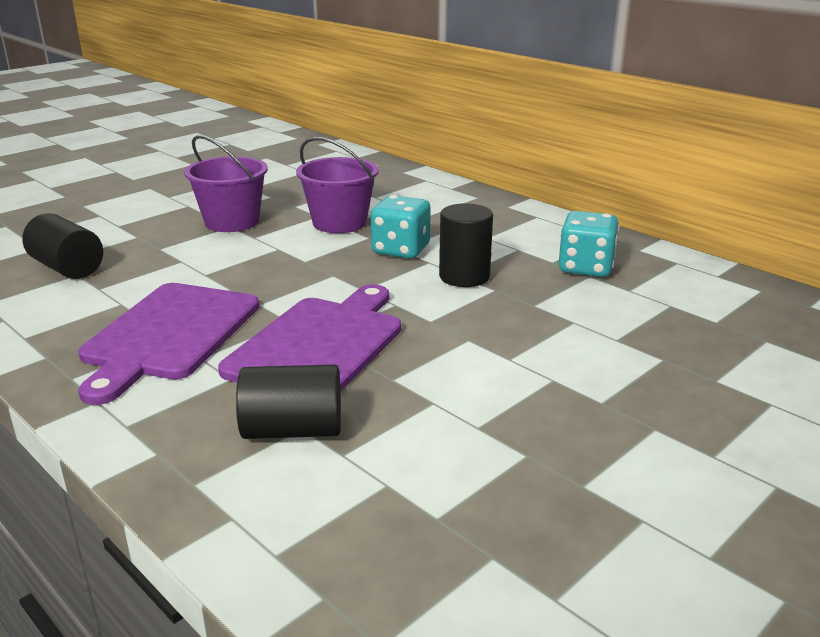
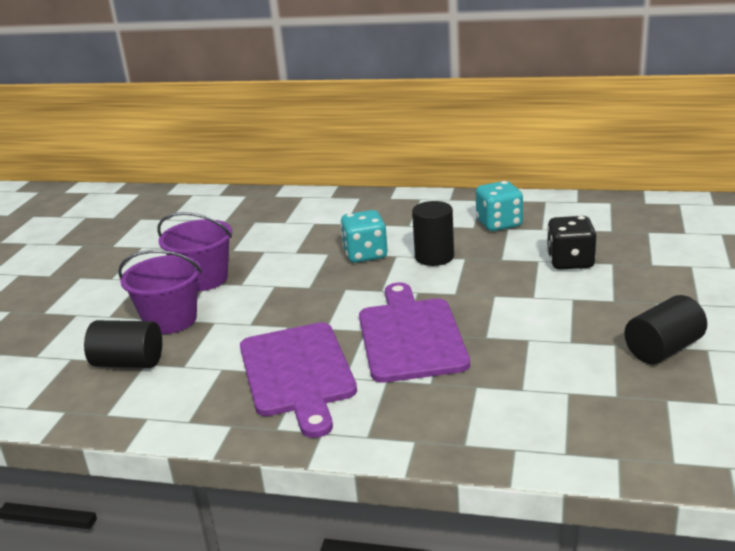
camera: 30 degrees left, 0 degrees up
(292, 430) = (474, 390): black cylinder -> black cylinder (663, 349)
(339, 223) = (290, 250): purple bucket -> purple bucket (170, 320)
(610, 337) = (570, 262): none -> black dice

